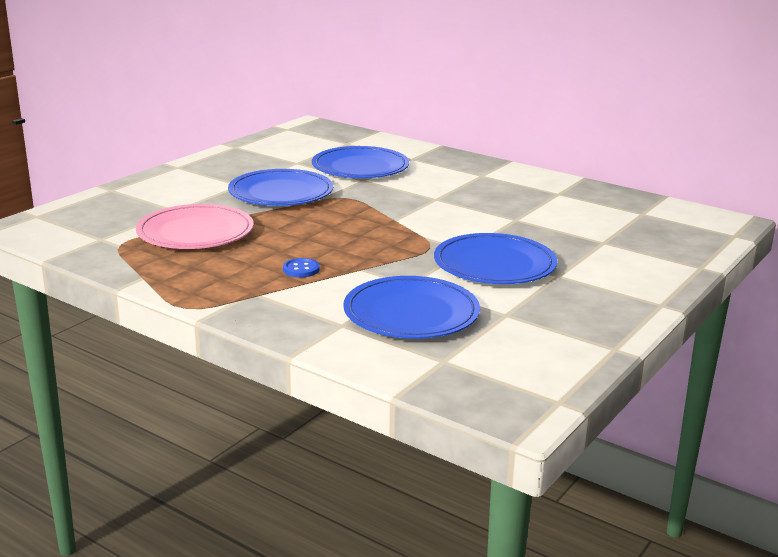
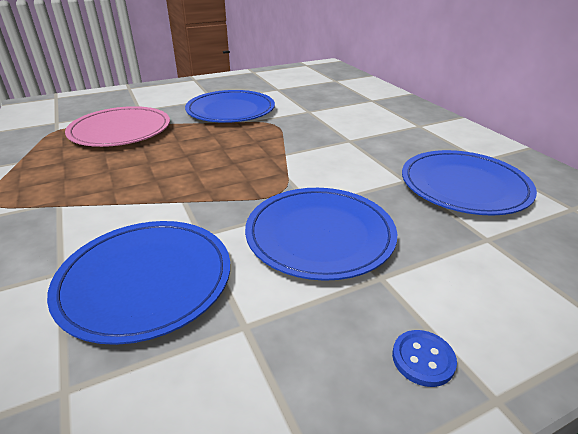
camera: 30 degrees right, 10 degrees up
(301, 269) = (134, 187): blue button -> blue button (423, 359)
(360, 167) = (320, 100): blue plate -> blue plate (464, 186)

